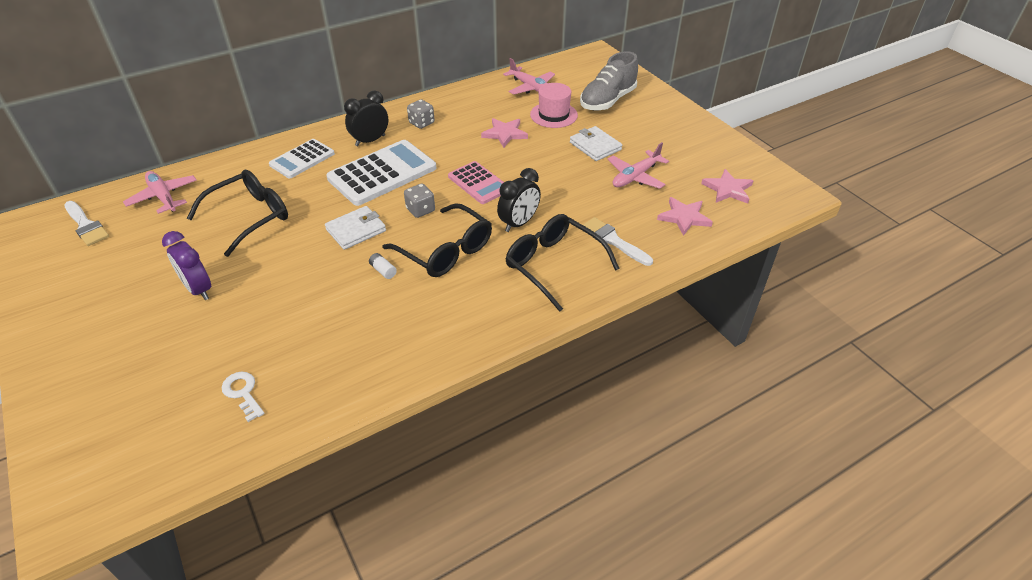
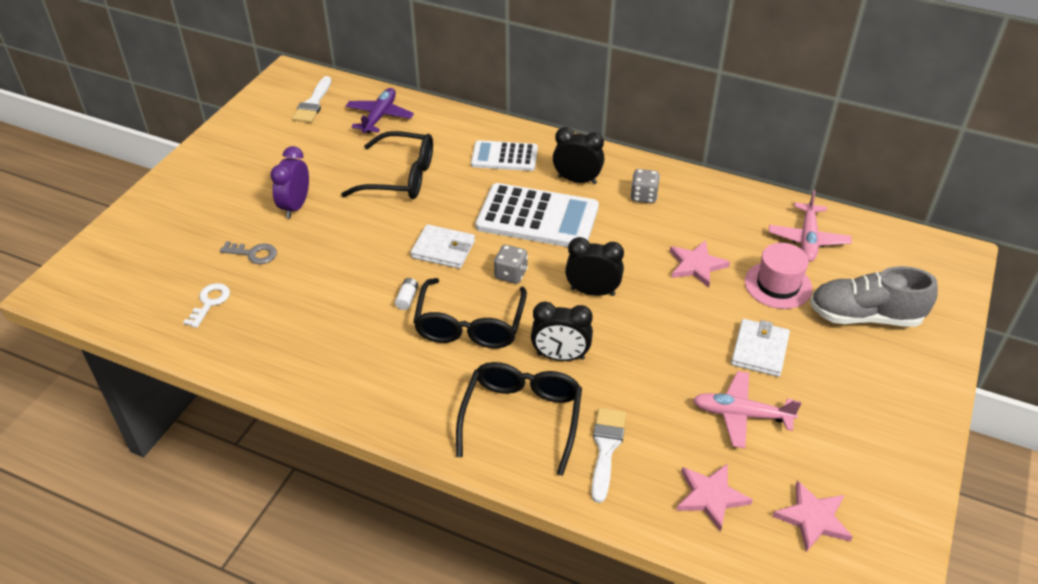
camera: 55 degrees right, 0 degrees up
(163, 197) = (379, 116): pink plane -> purple plane
(220, 339) = (253, 254): none -> grey key
(478, 183) = (592, 291): pink calculator -> black clock

